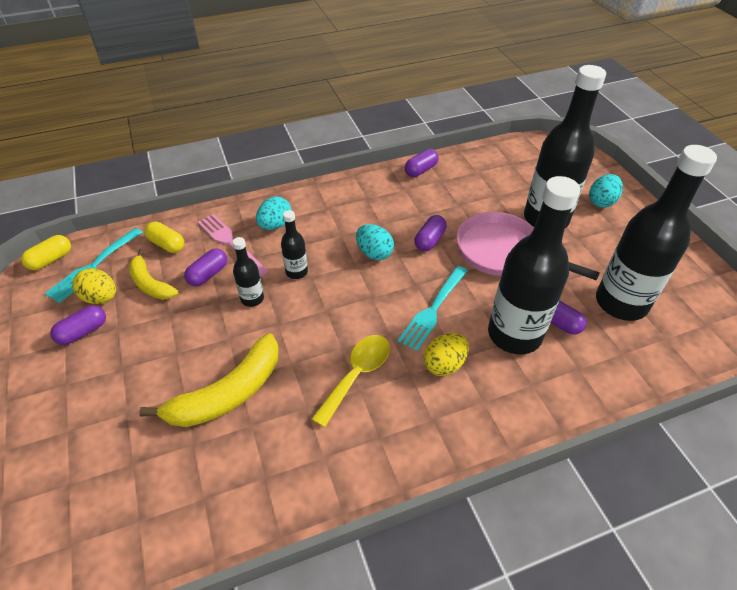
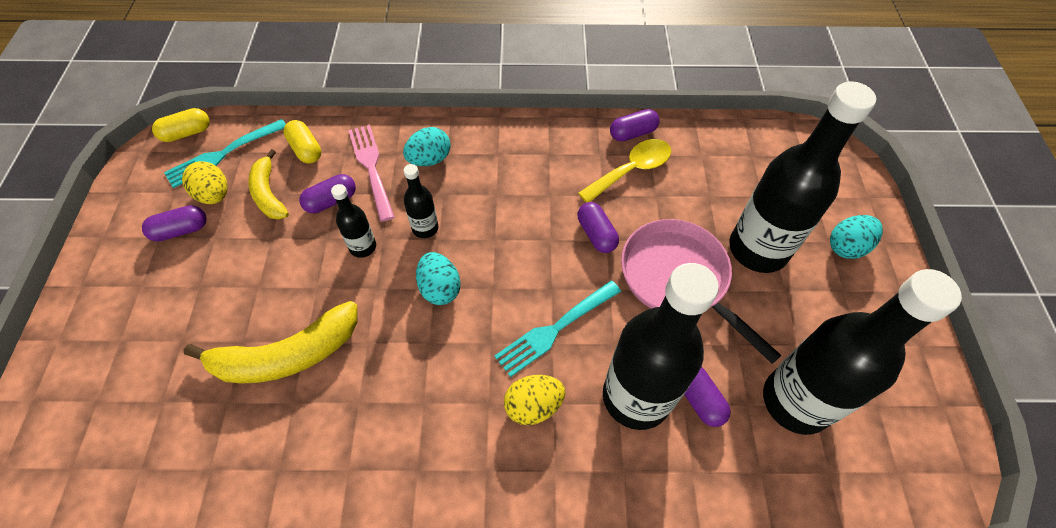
camera: 20 degrees right, 10 degrees up
(357, 375) = (430, 382): yellow spoon -> yellow spoon (631, 170)
(374, 253) = (523, 231): turquoise egg -> turquoise egg (440, 288)
(429, 240) = (596, 234): purple capsule -> purple capsule turned 75 degrees counterclockwise

